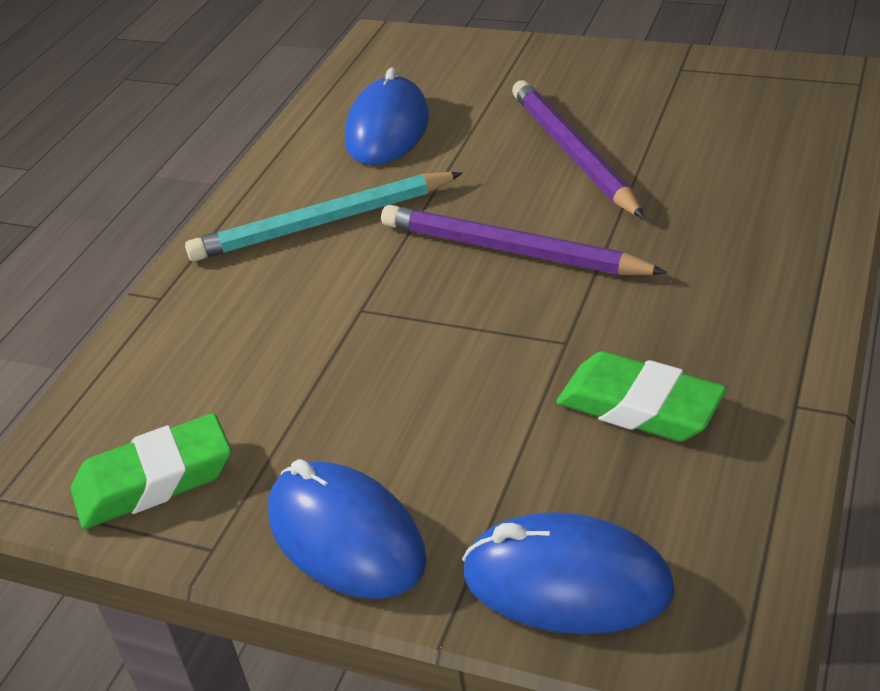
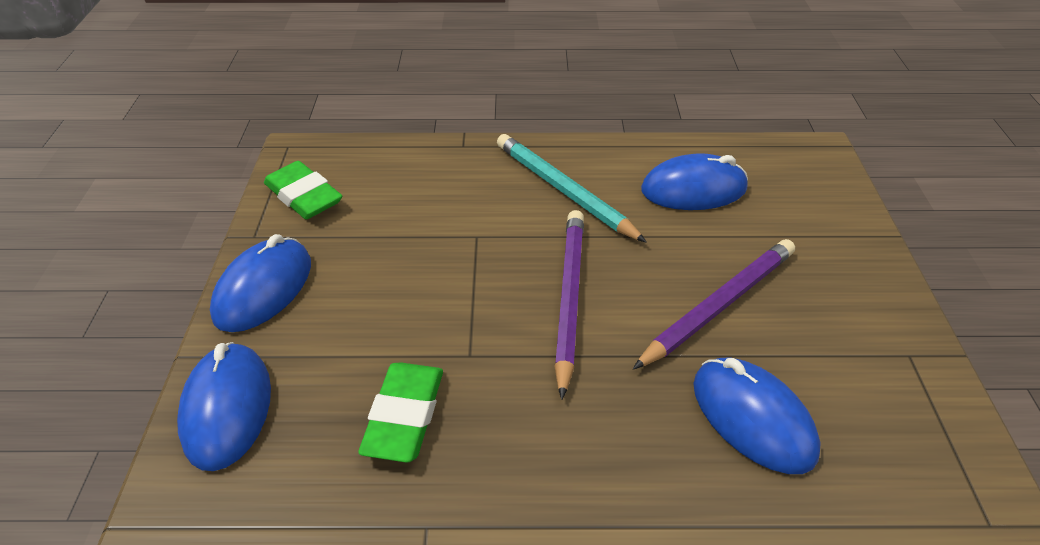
camera: 65 degrees right, 5 degrees up
(723, 167) = (752, 418): none -> blue mouse

